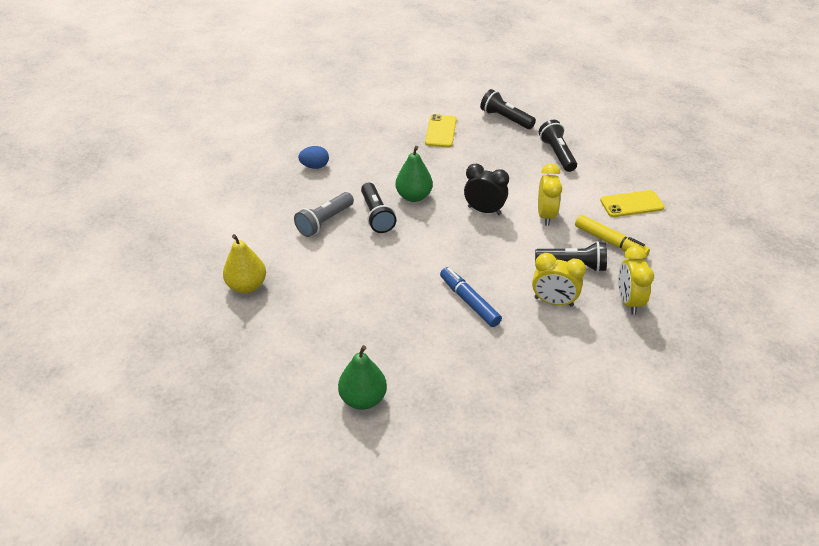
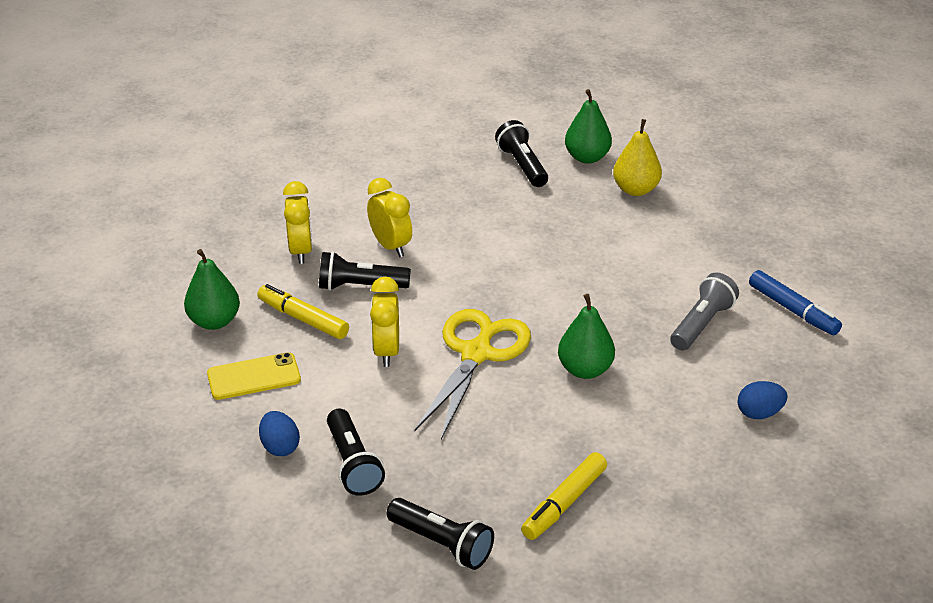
camera: 175 degrees right, 5 degrees down
(247, 286) = (759, 243): yellow pear -> yellow pear (635, 190)
(376, 215) = (632, 337): black flashlight -> black flashlight (522, 165)
(441, 131) = (564, 503): yellow phone -> yellow marker
(469, 301) = (490, 241): blue marker -> blue marker (793, 310)
(484, 210) = (477, 353): black clock -> yellow scissors
(553, 302) = (390, 246): yellow clock -> yellow clock turned 45 degrees clockwise
(602, 164) = (280, 447): none -> blue egg
(675, 244) = (214, 321): none -> green pear

